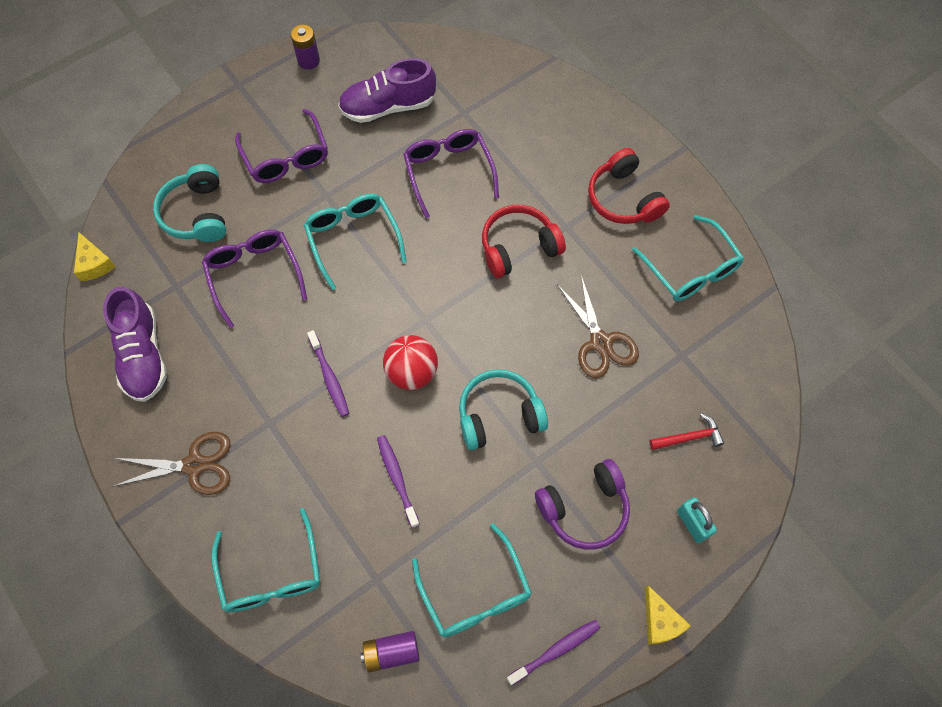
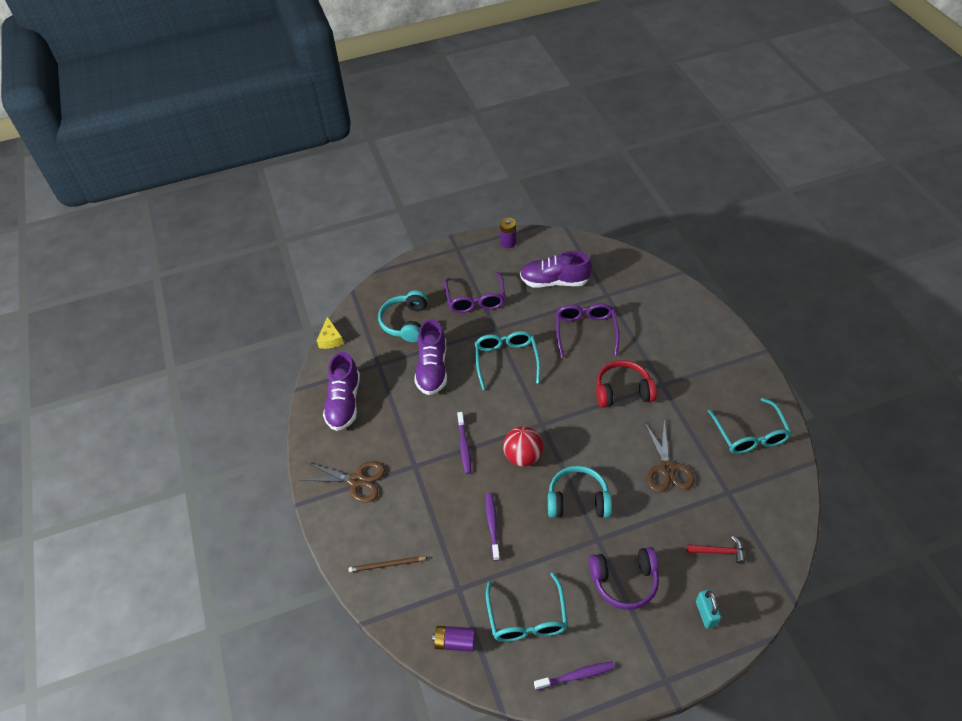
camera: 20 degrees right, 15 degrees down
(254, 275) = (432, 369): purple glasses -> purple shoe
(271, 573) = (387, 565): turquoise glasses -> brown pencil
(623, 198) = (710, 375): red headphones -> none
(660, 621) = (662, 678): yellow cheese -> none

